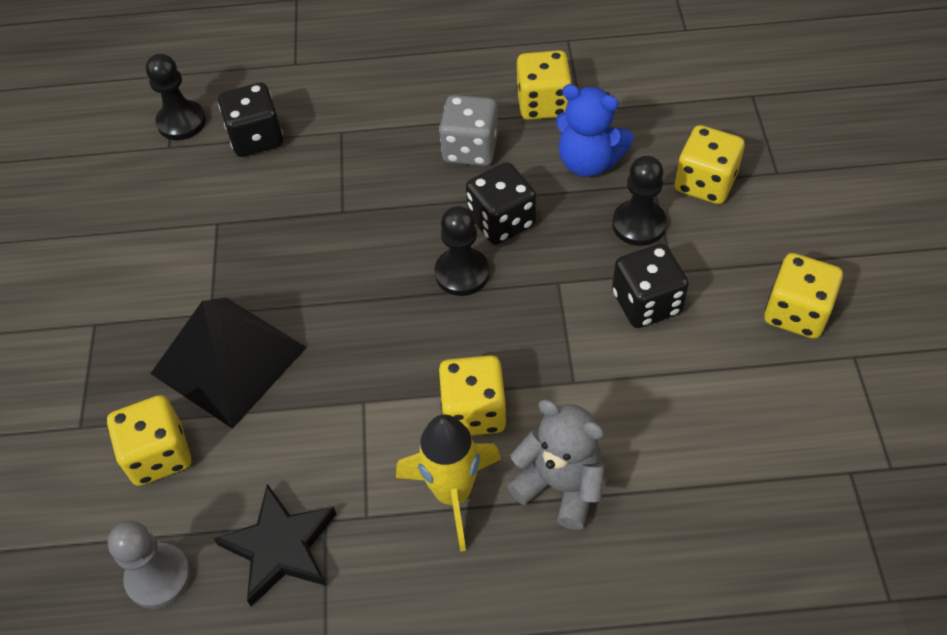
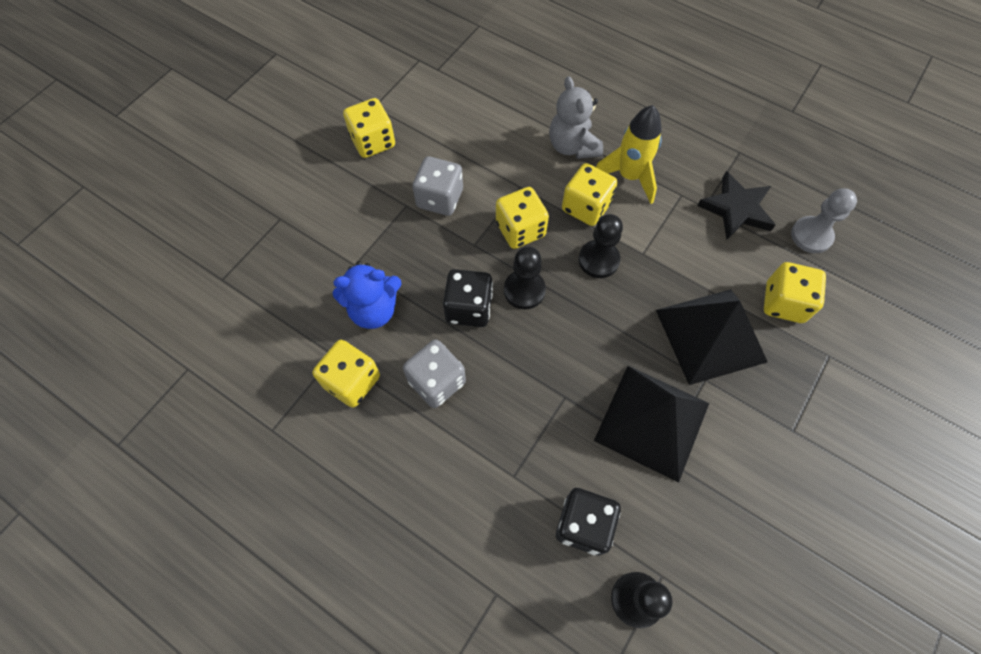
camera: 145 degrees left, 10 degrees up
(243, 243) = (652, 422): none -> black pyramid
(588, 162) = (374, 310): blue teddy bear -> blue teddy bear turned 105 degrees clockwise
(638, 224) = (392, 245): black pawn -> black pawn (598, 260)
(646, 303) = (440, 198): black dice -> grey dice
(705, 183) = (326, 242): yellow dice -> yellow dice (520, 230)

